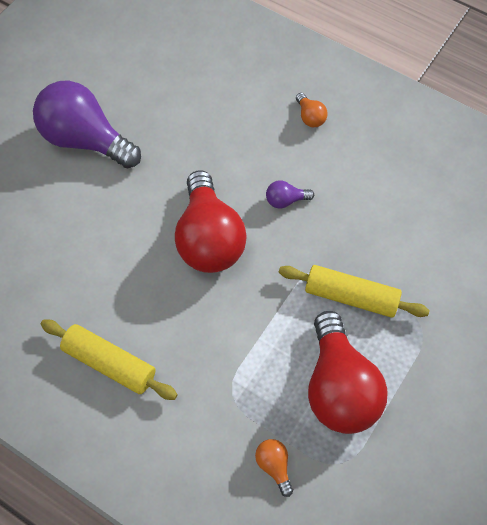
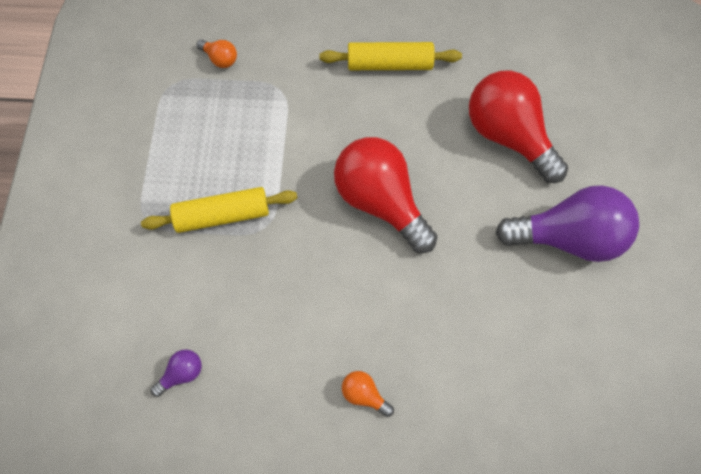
camera: 150 degrees right, 5 degrees up
(285, 200) = (333, 278): purple light bulb -> purple light bulb (182, 374)
(339, 388) = (197, 135): red light bulb -> red light bulb (508, 136)

